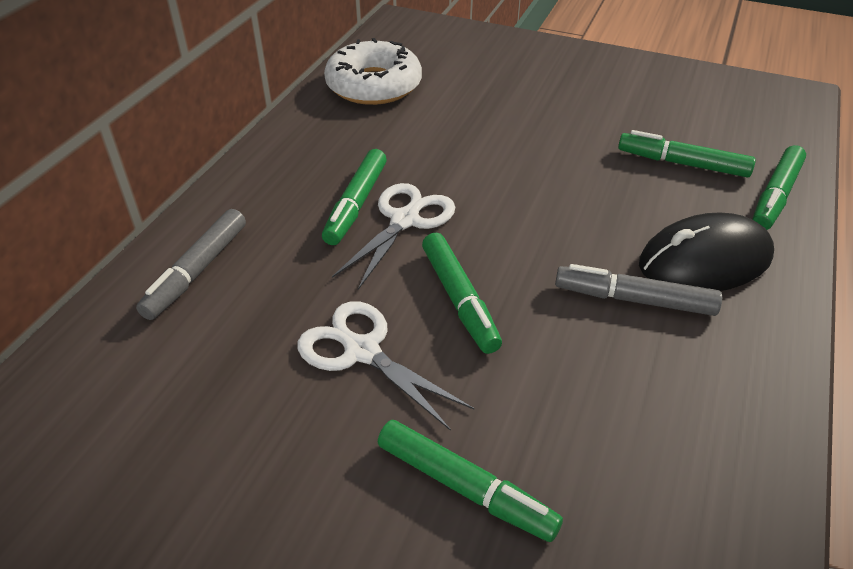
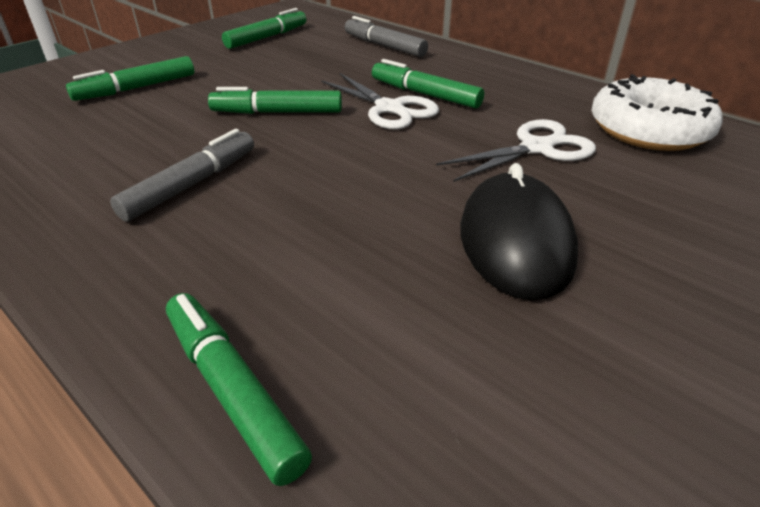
camera: 110 degrees right, 5 degrees down
(362, 351) = (265, 78): white scissors -> white scissors (536, 148)
(682, 163) = (378, 316): green marker -> green marker (267, 37)
(704, 260) = (189, 248): black mouse -> black mouse (515, 241)

